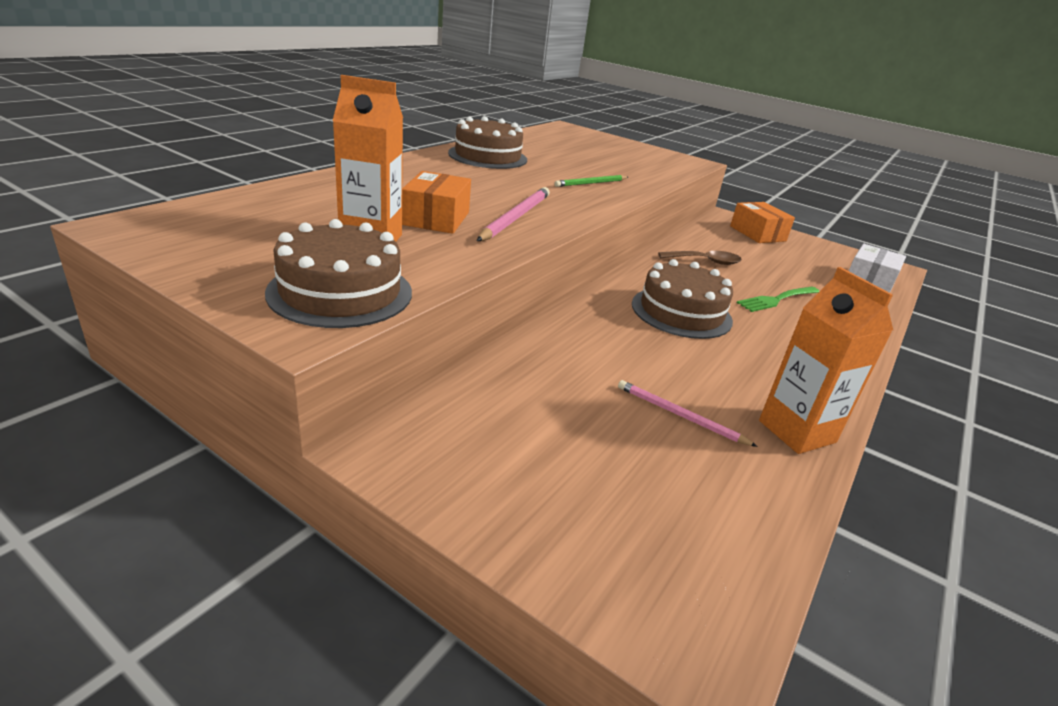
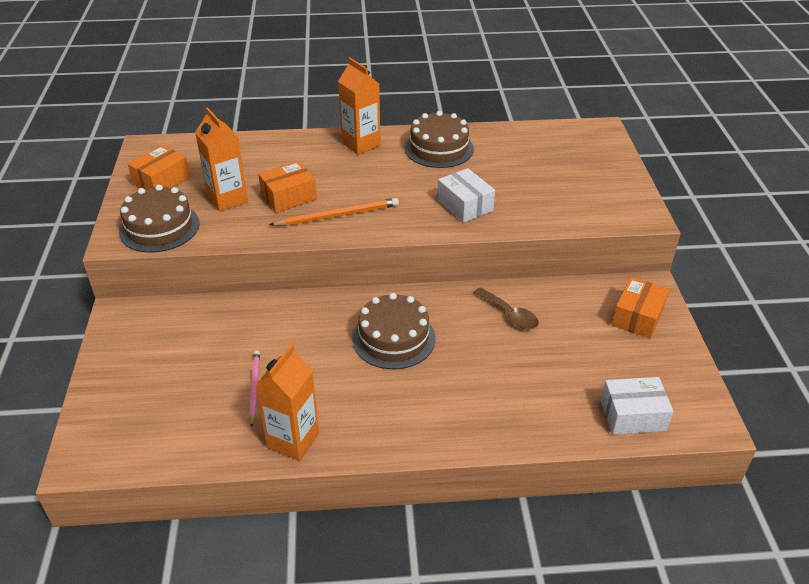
camera: 55 degrees right, 10 degrees up
(233, 250) = (161, 180): none -> orange box
(414, 167) = (361, 144): none -> orange carton
(516, 217) = (338, 215): pink pencil -> orange pencil
(591, 183) = (465, 205): green pencil -> white box
(777, 299) = (494, 374): green fork -> none

